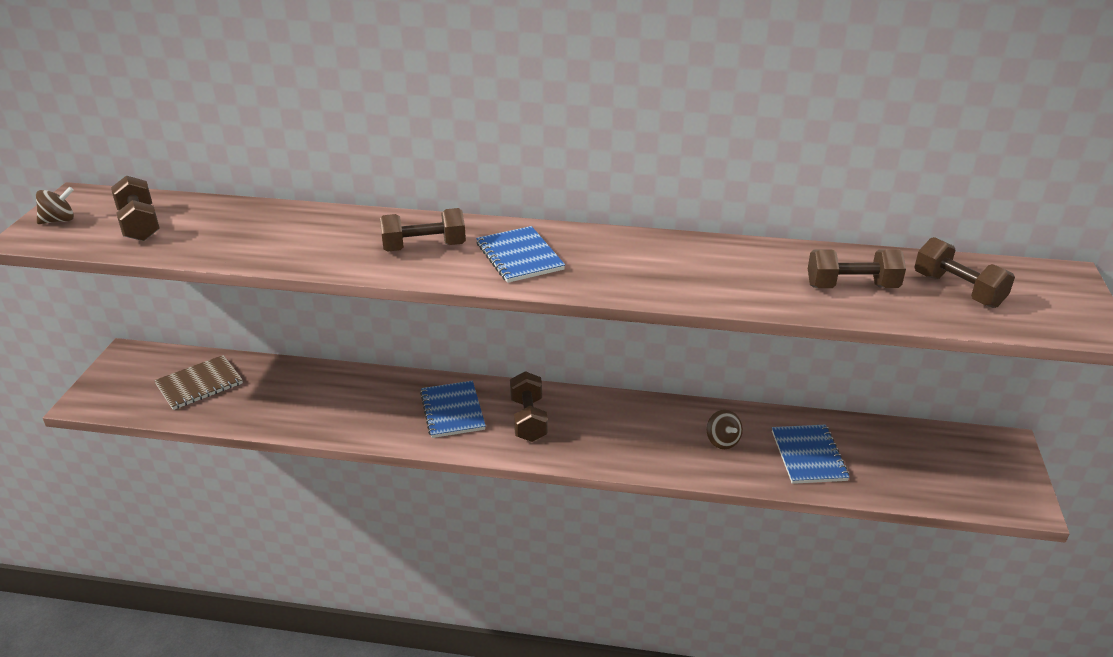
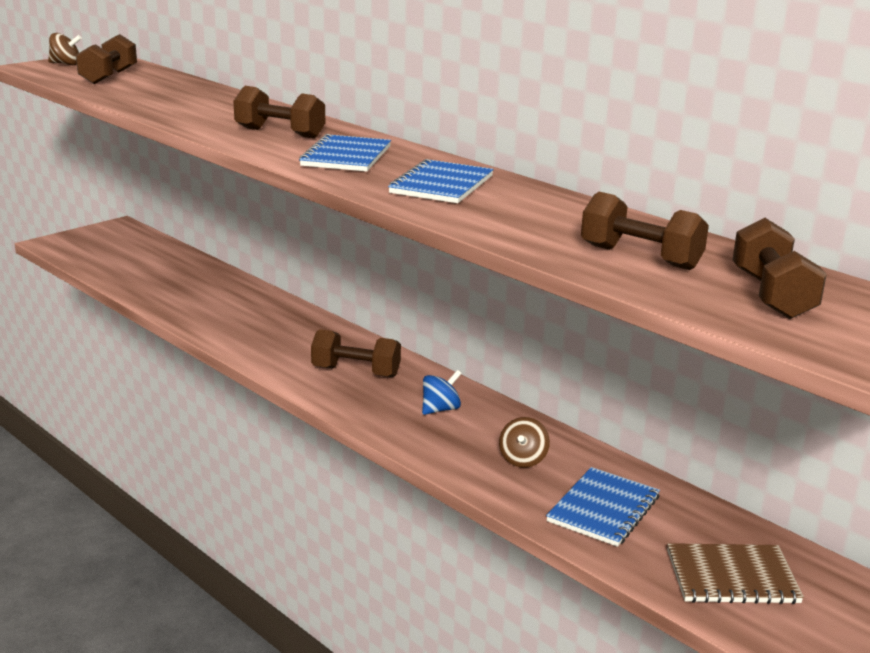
camera: 35 degrees right, 10 degrees down
(199, 384) = (139, 259): brown notebook -> brown notebook (732, 577)
(452, 411) = (300, 342): blue notebook -> blue notebook (441, 185)
(528, 420) = (356, 372): brown dumbbell -> brown dumbbell turned 75 degrees clockwise
(624, 425) = (440, 409): none -> blue spinning top

